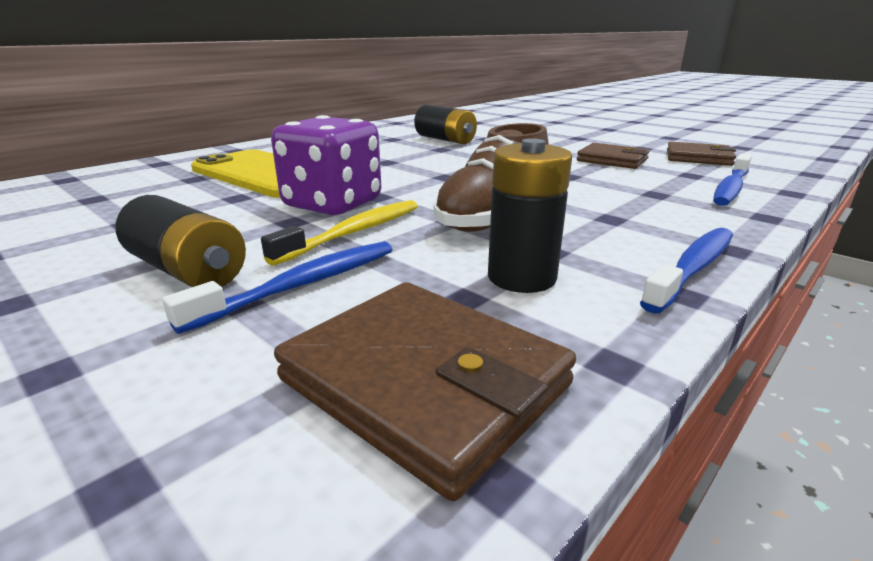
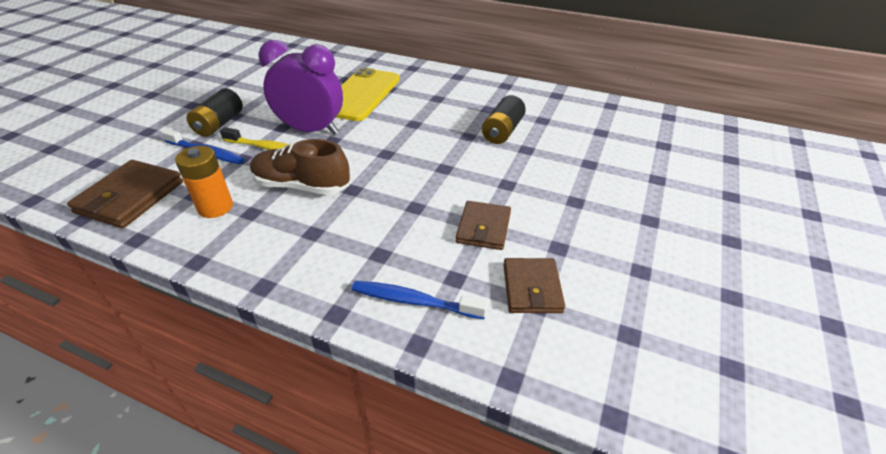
camera: 70 degrees right, 15 degrees up
(332, 204) = (311, 130): purple dice -> purple clock
(521, 277) = (215, 207): black battery -> orange battery
(693, 268) = (229, 266): blue toothbrush -> none

